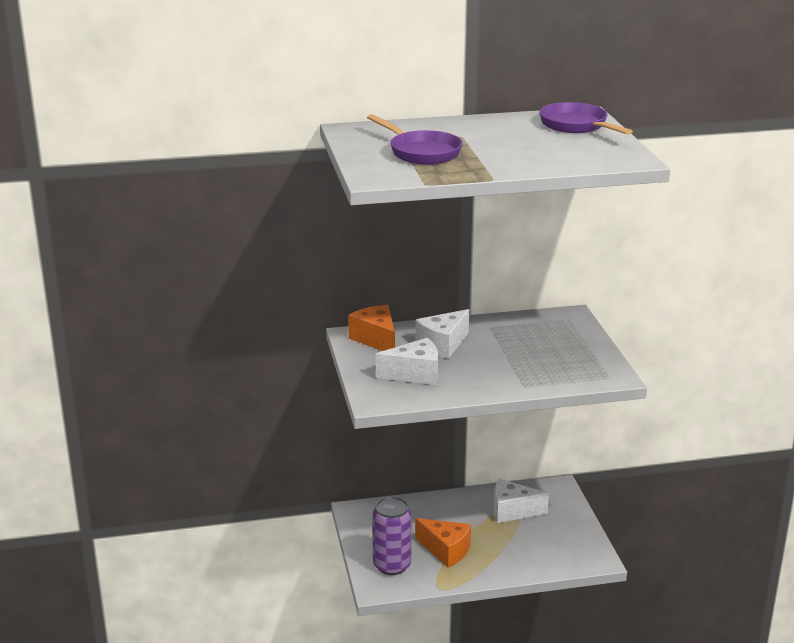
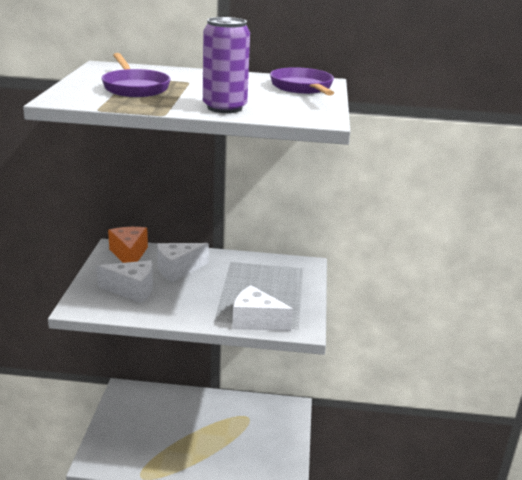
camera: 15 degrees right, 0 degrees up
(392, 565) = (117, 445): purple can -> purple can (224, 108)
(446, 550) = (168, 442): orange cheese -> none
(512, 511) = (243, 419): white cheese -> white cheese (255, 321)

